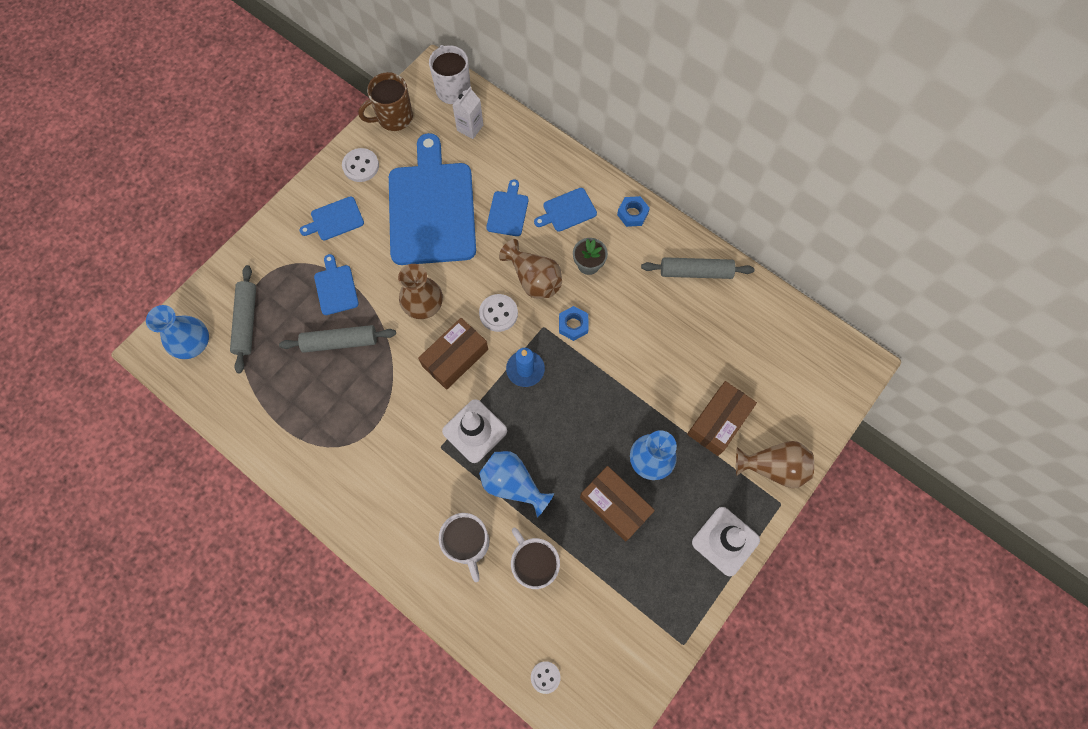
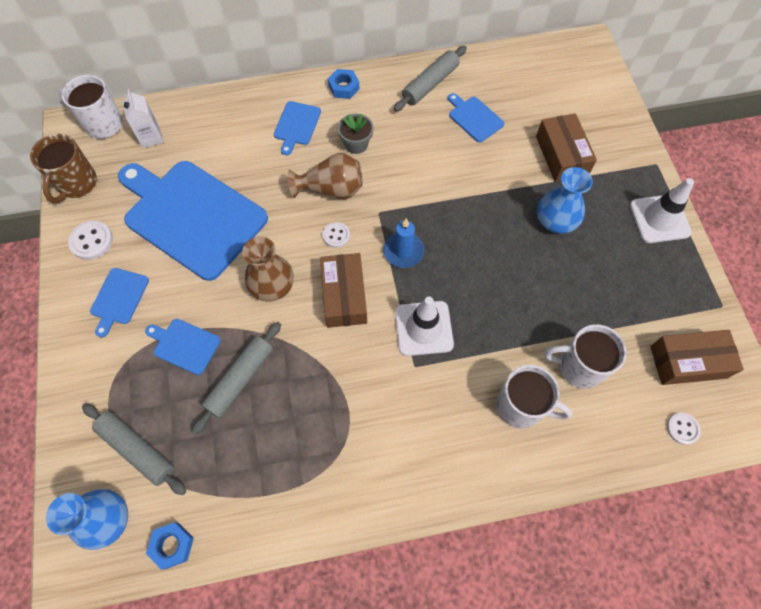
camera: 50 degrees left, 5 degrees down
(498, 313) = (336, 235): white button -> white button, size x0.66
(508, 211) = (254, 164): blue cutting board -> blue cutting board (474, 118)
(513, 484) = (495, 333): blue vase -> none
(573, 325) = (397, 191): blue nut -> blue nut (172, 545)
(615, 505) = (573, 271): brown box -> brown box (688, 362)
(772, 467) = (624, 149): brown vase -> none

